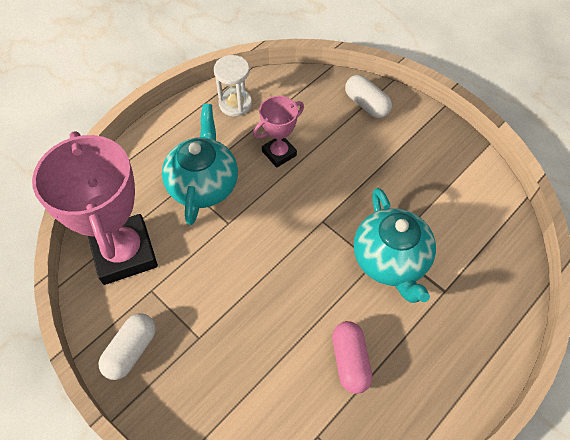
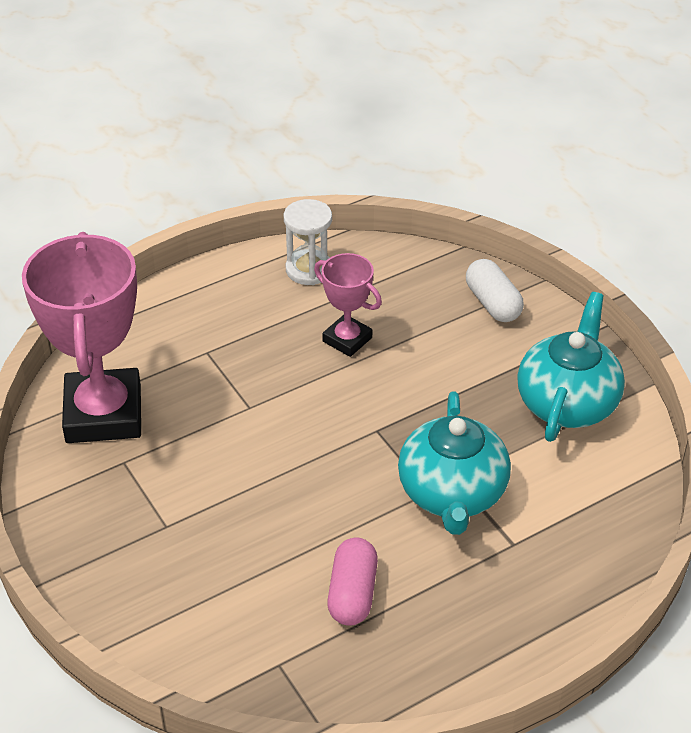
camera: 15 degrees right, 15 degrees down
(131, 350) = (77, 521): white capsule -> none
(203, 184) = (232, 356): turquoise teapot -> turquoise teapot (567, 402)
(279, 153) = (347, 339): pink trophy -> pink trophy turned 60 degrees clockwise

